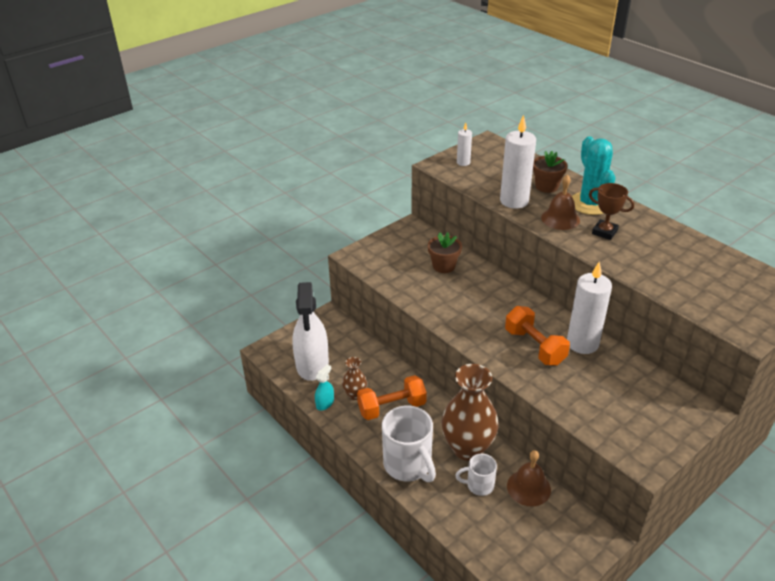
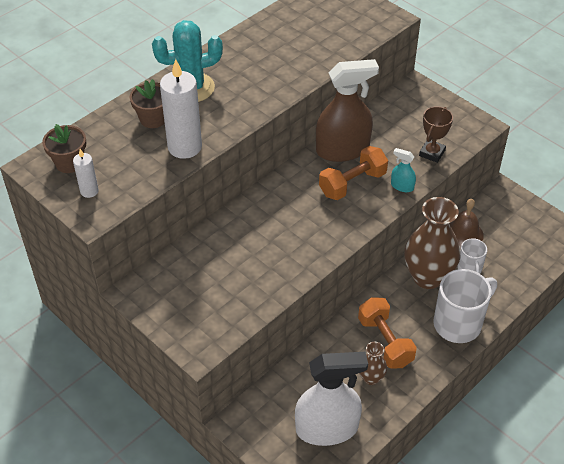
camera: 95 degrees left, 10 degrees up
(325, 403) = (388, 407): turquoise spray bottle -> turquoise spray bottle (402, 186)
(444, 266) = (220, 256): brown flower pot -> brown flower pot (69, 163)
(560, 218) = (221, 112): brown bell -> none
(582, 343) = (342, 150): white candle -> brown spray bottle
(604, 232) = (246, 82): brown trophy -> brown trophy (432, 153)

